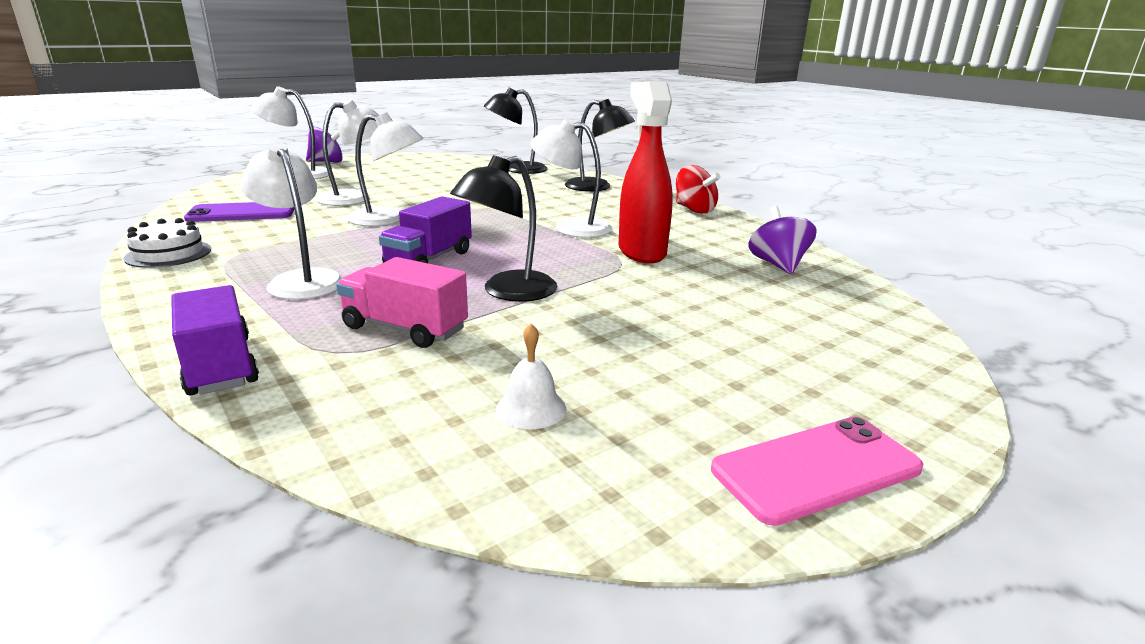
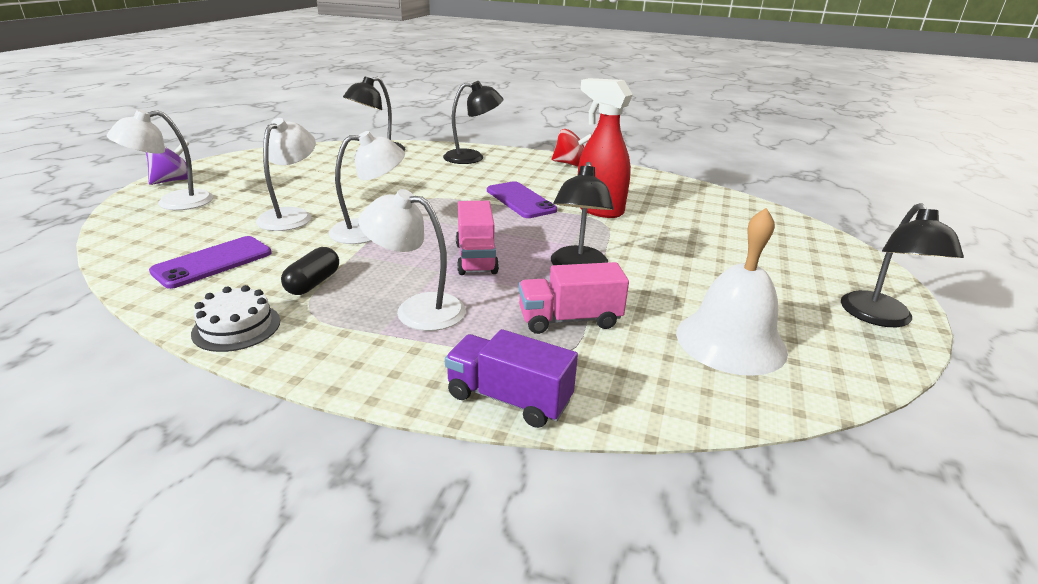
camera: 35 degrees left, 5 degrees up
(272, 242) = (313, 283): none -> black capsule
(429, 259) = (476, 258): purple truck -> pink truck
(531, 408) = (730, 341): white bell -> white bell, size x2.22
(571, 227) = (520, 200): white lamp -> purple phone
(778, 265) = (683, 197): purple spinning top -> none
(816, 469) = (880, 318): pink phone -> black lamp

